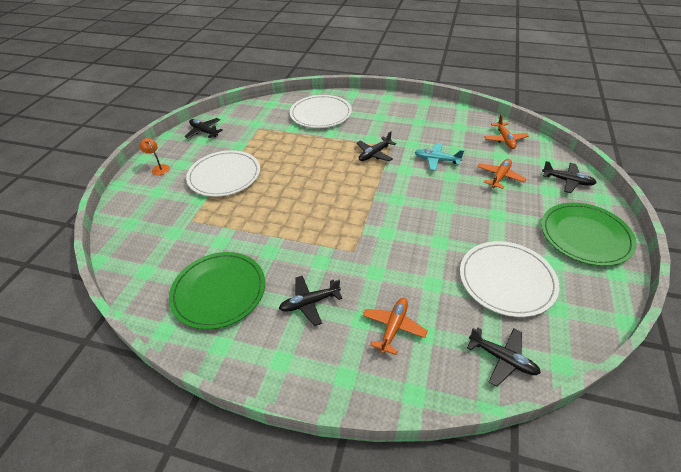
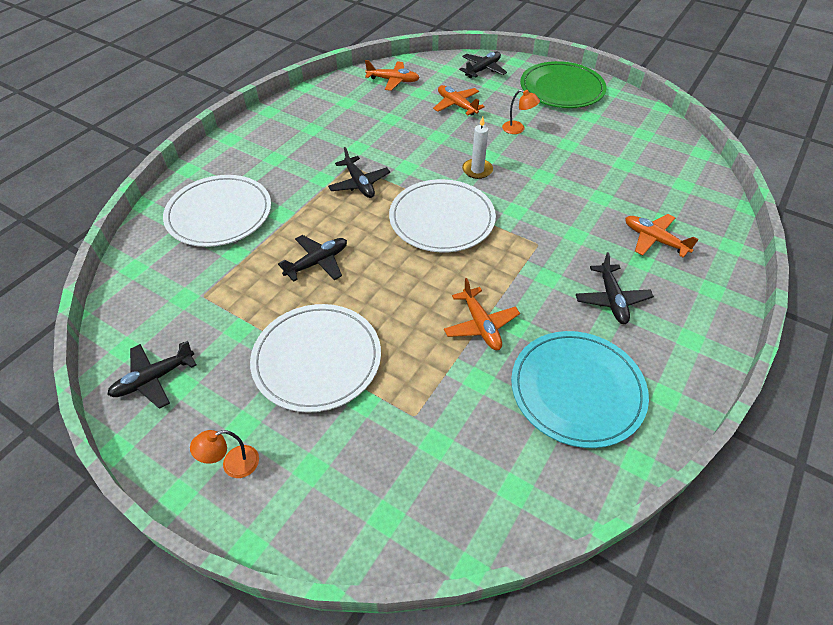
camera: 75 degrees left, 5 degrees up
(219, 291) = (577, 390): green plate -> turquoise plate
(264, 234) = (481, 325): none -> orange plane
(423, 204) = (477, 170): none -> white candle
(436, 160) = (402, 138): turquoise plane -> none
(494, 217) = (518, 129): none -> orange lamp
(502, 358) = (694, 182): black plane -> black plane (317, 262)
(506, 280) = (606, 150): white plate -> white plate (442, 219)

